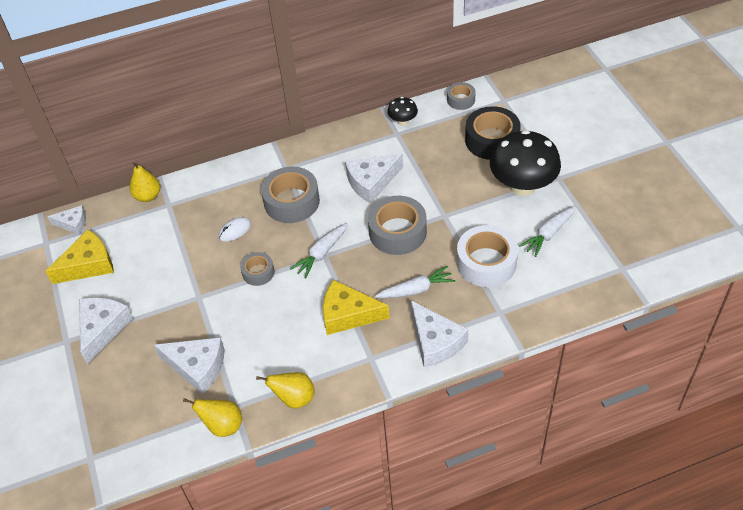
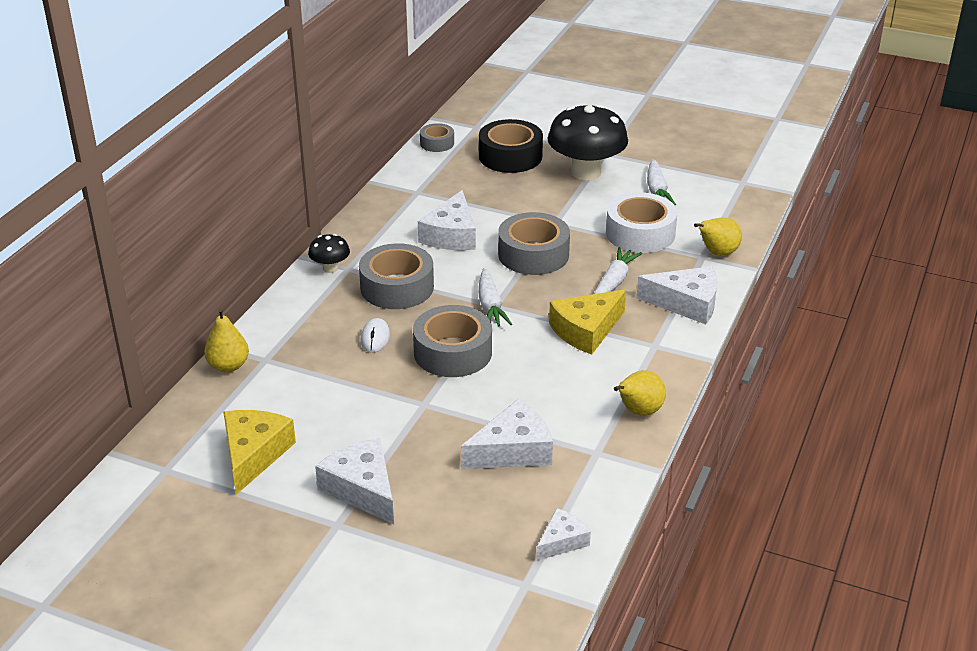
camera: 50 degrees left, 15 degrees down
(73, 223) = (172, 436): white cheese -> white cheese (562, 541)
(223, 426) = (610, 471): yellow pear -> yellow pear (717, 253)
(258, 272) = (453, 352): grey tape -> grey tape, size x1.83
(402, 121) = (408, 181): black mushroom -> black mushroom (330, 268)

